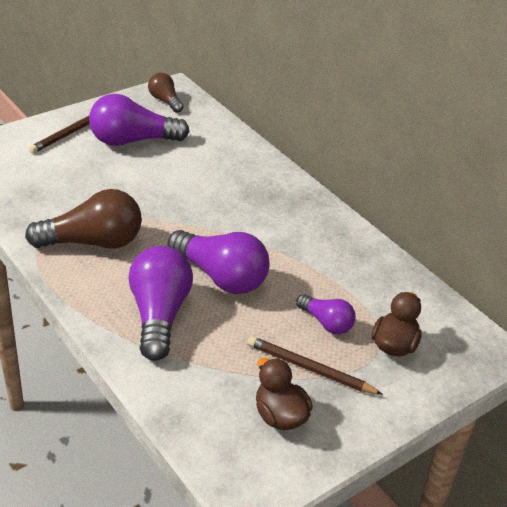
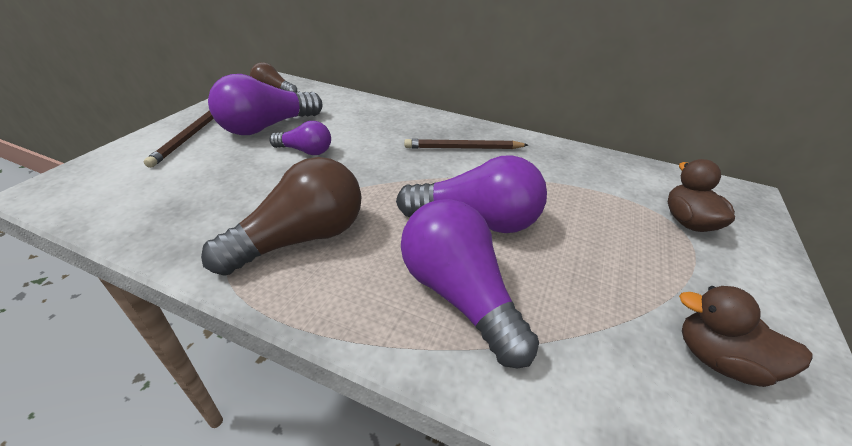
camera: 30 degrees left, 0 degrees up
(310, 369) = (665, 281): brown pencil -> brown pencil (463, 148)
(326, 323) = (615, 226): purple light bulb -> purple light bulb (305, 151)

